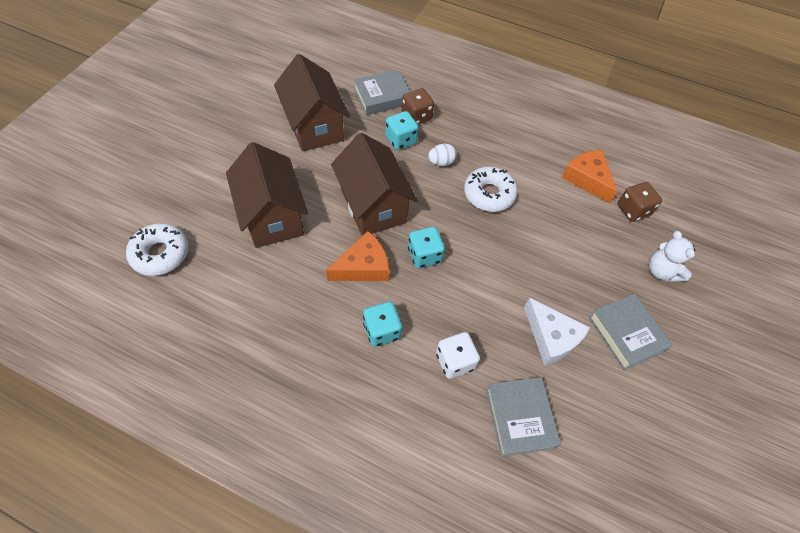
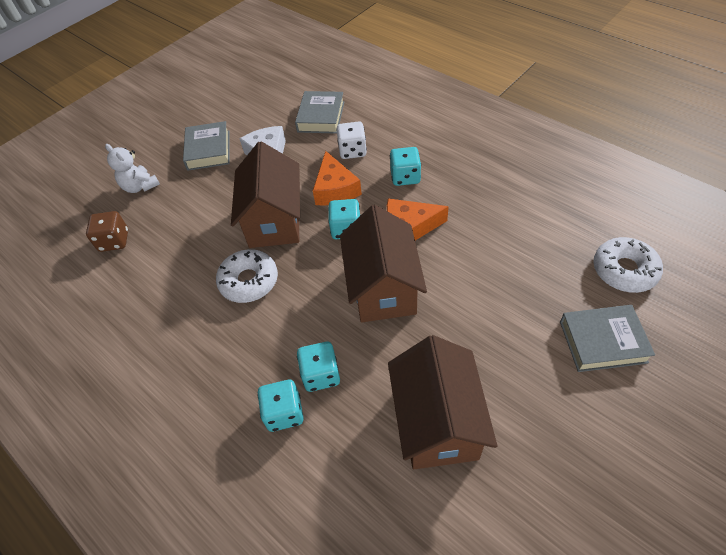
camera: 155 degrees left, 5 degrees down
(273, 216) = (501, 293): brown house -> brown house (274, 220)
(382, 96) = (321, 465): grey book -> grey book (602, 342)
(416, 116) = (284, 413): brown dice -> turquoise dice
(441, 162) = (283, 331): white egg -> none
(587, 179) = (131, 281): orange cheese -> orange cheese (335, 189)
(661, 271) = (140, 186): white teddy bear -> white teddy bear turned 135 degrees clockwise

